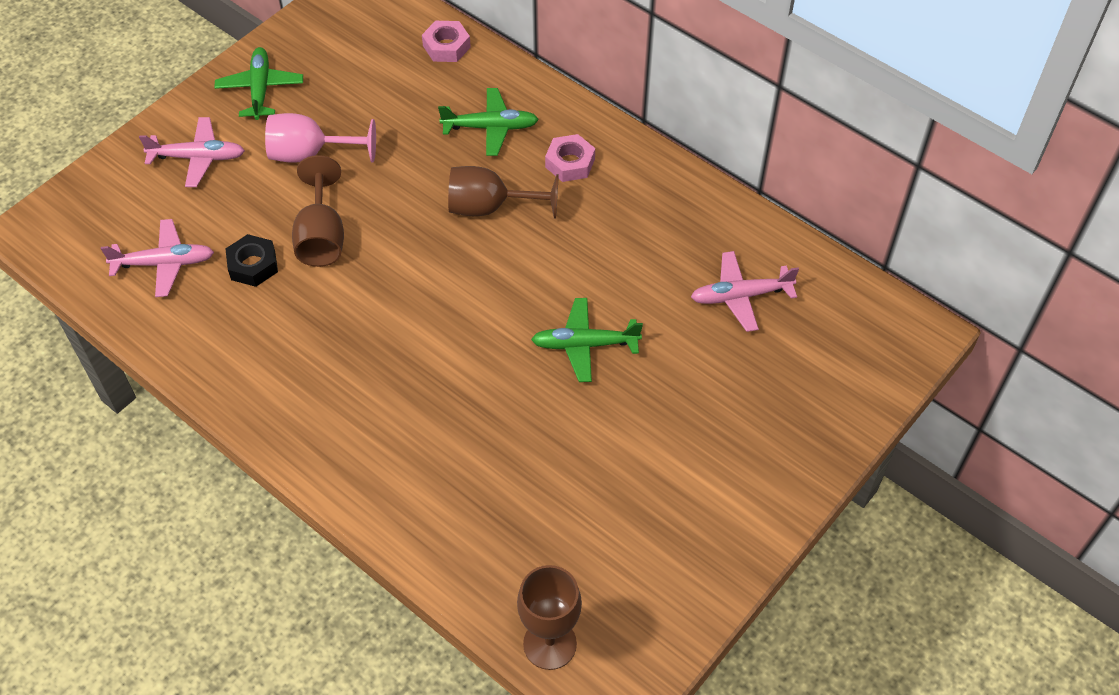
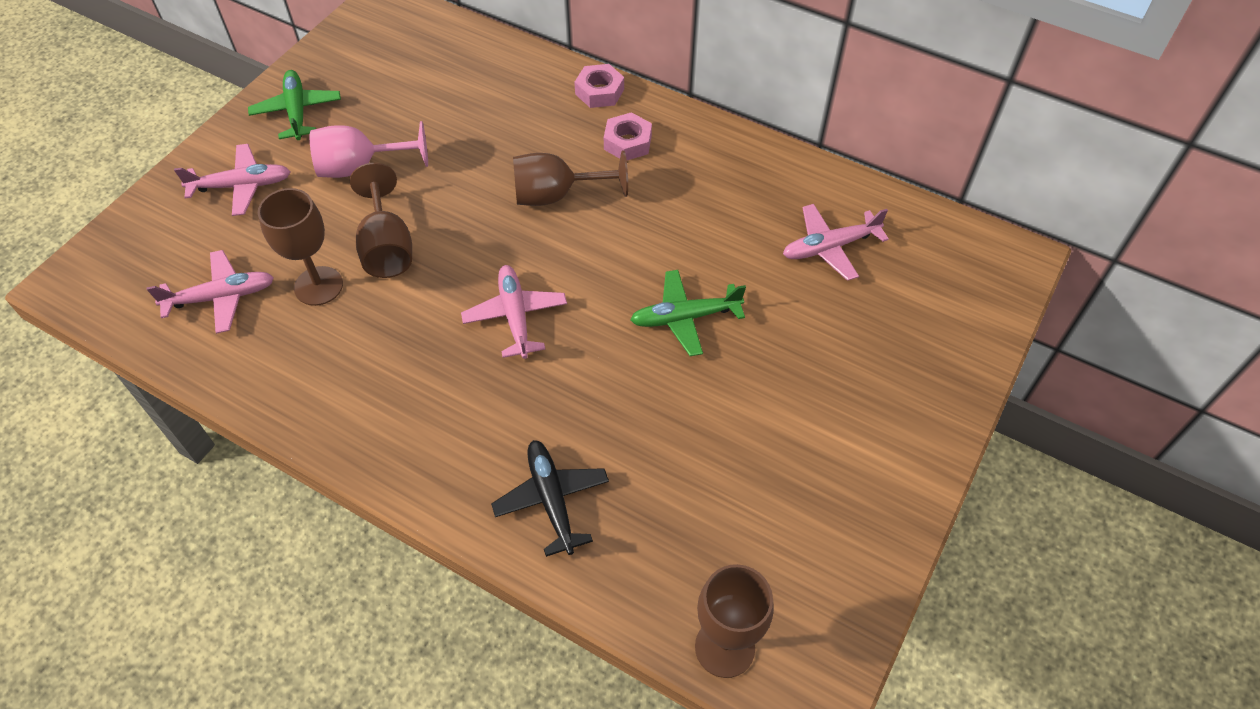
camera: 10 degrees left, 0 degrees up
(253, 265) = (318, 286): black nut -> brown goblet
(426, 493) = (552, 500): none -> black plane
(427, 320) = (515, 316): none -> pink plane
(446, 46) = (480, 49): pink nut -> pink nut (599, 91)
(490, 127) = (540, 119): green plane -> none

